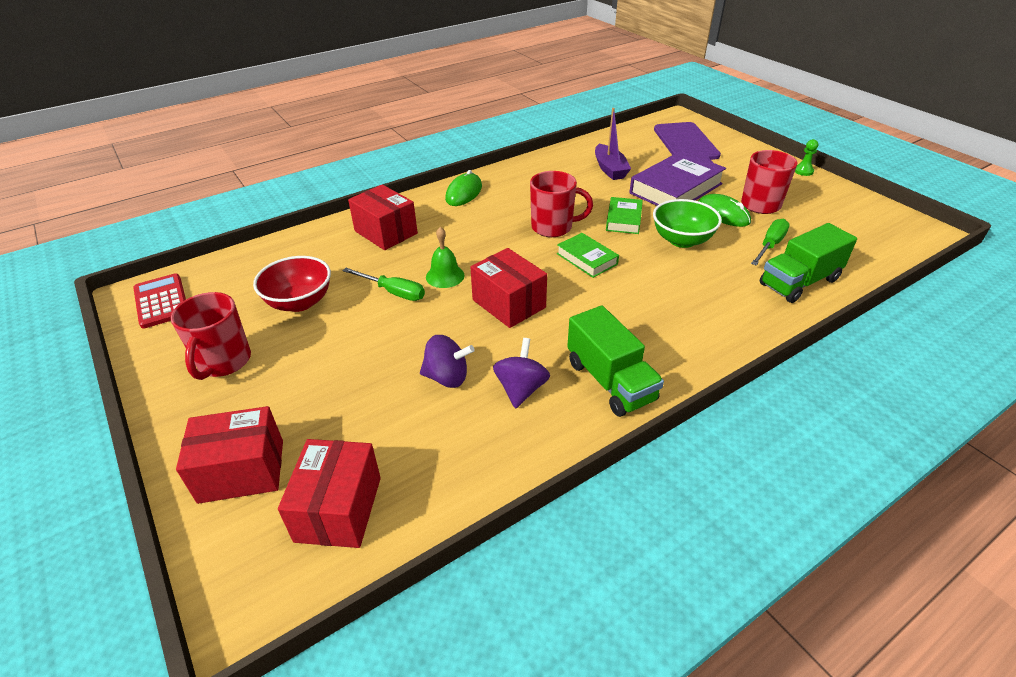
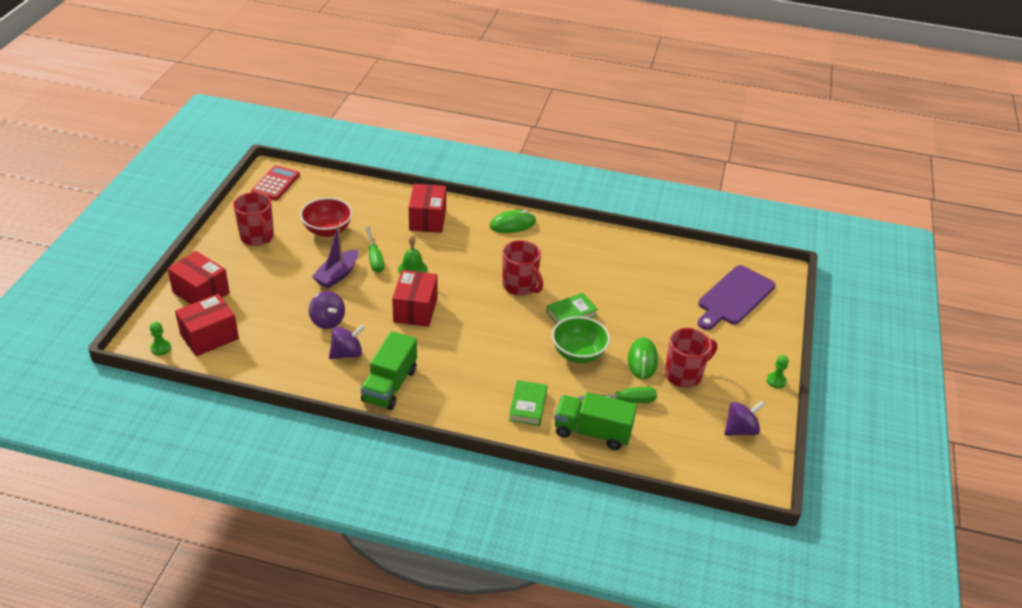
camera: 45 degrees right, 0 degrees up
(223, 362) = (257, 237): red mug -> red mug turned 90 degrees counterclockwise
(291, 585) = (161, 348): none -> green pawn
(587, 259) = (501, 319): green book -> green book (528, 406)
(610, 169) = (636, 275): purple boat -> purple boat (337, 275)
(676, 188) = (650, 321): purple book -> none
(851, 210) = (740, 429): none -> purple spinning top

